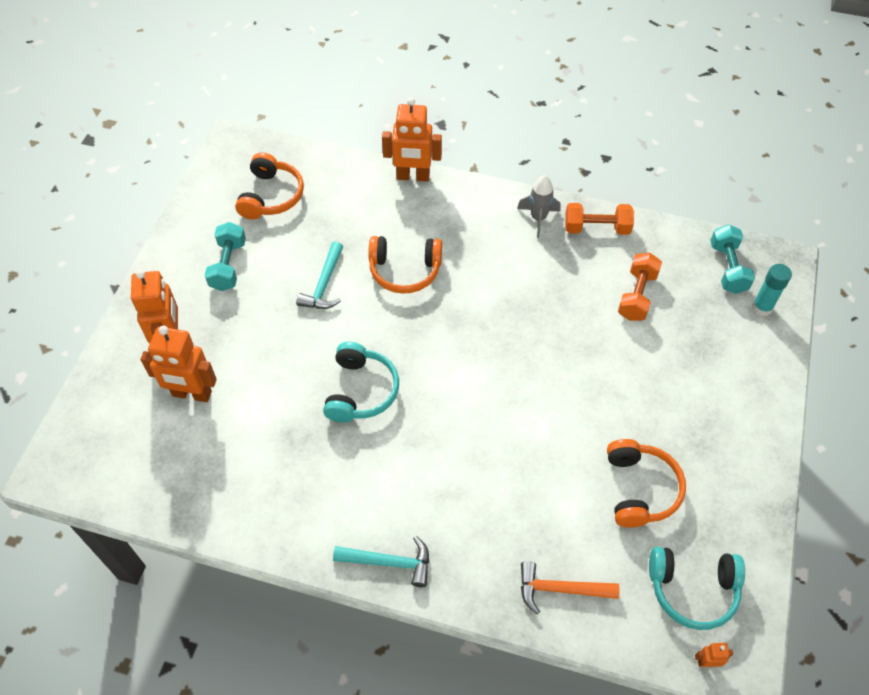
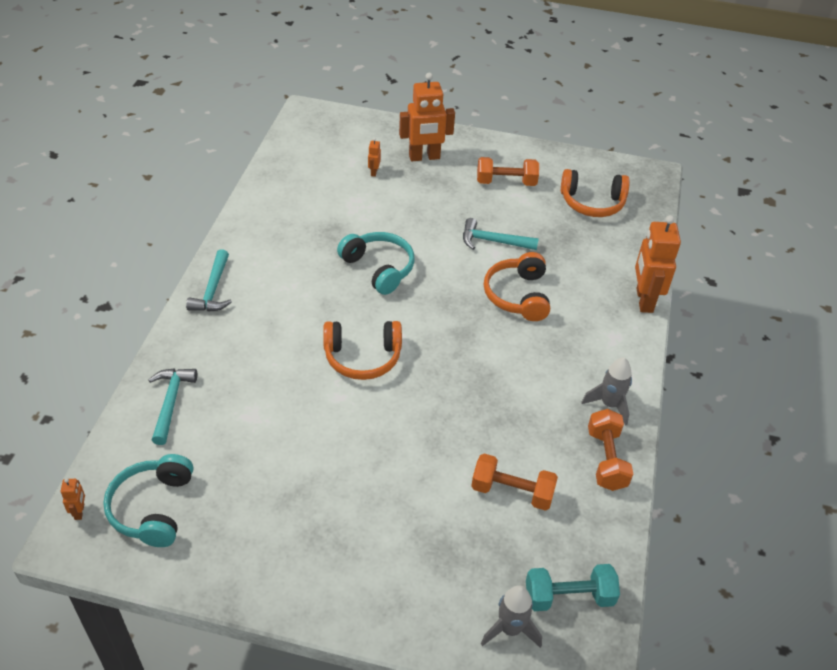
camera: 85 degrees right, 10 degrees down
(192, 394) = (374, 172): orange robot -> orange robot, size x0.43
(228, 265) = (506, 182): turquoise dumbbell -> orange dumbbell
(360, 391) = (378, 268): turquoise headphones -> turquoise headphones turned 135 degrees counterclockwise
(560, 589) = (171, 402): orange hammer -> turquoise hammer
(639, 489) = (265, 473): orange headphones -> orange headphones (362, 357)
(762, 307) = (510, 629): turquoise glue stick -> grey rocket

